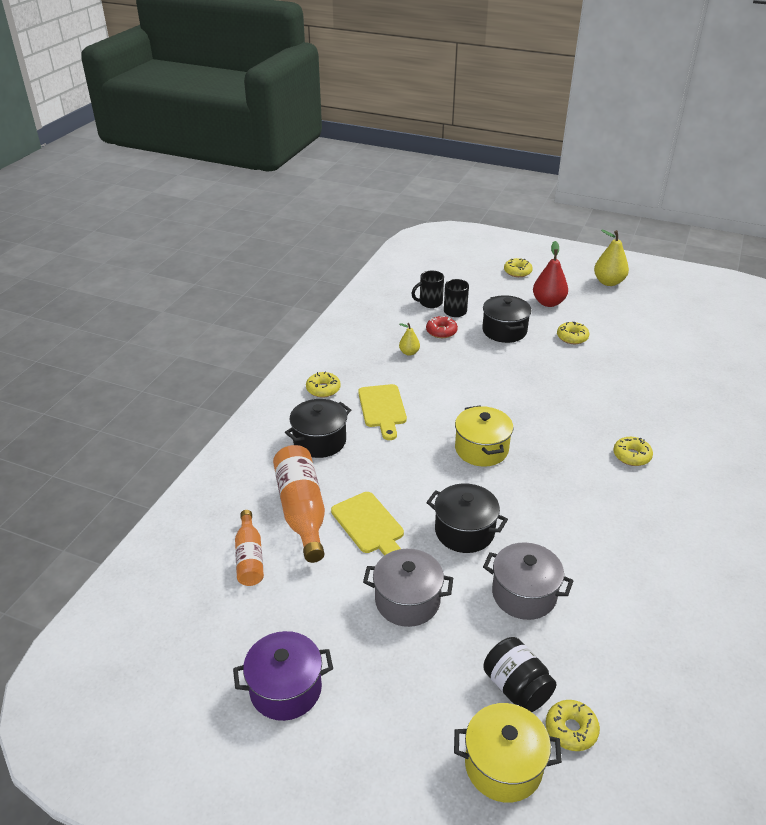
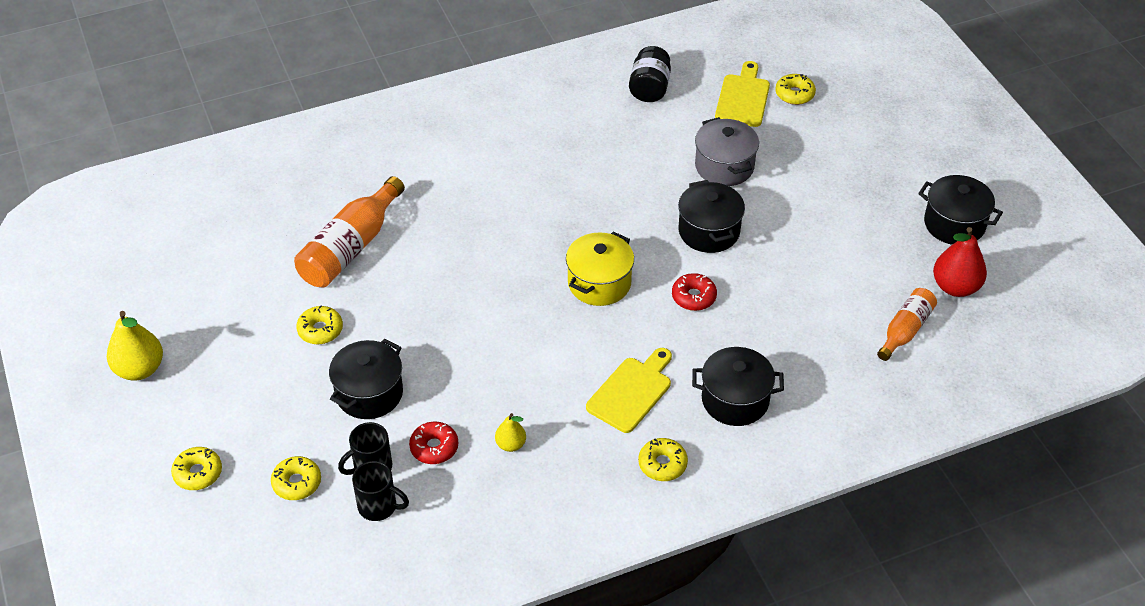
camera: 135 degrees left, 10 degrees up
(285, 689) = (954, 224): purple pot -> black pot
(302, 511) = (823, 340): orange bottle -> orange bottle (350, 247)
(369, 525) = (779, 288): yellow cutting board -> yellow cutting board (743, 98)
(407, 601) = (812, 217): grey pot -> none
(416, 480) = (693, 297): none -> red donut
(503, 765) = (855, 107): yellow pot -> none
(516, 687) = (800, 129): black jar -> black jar (649, 88)
(548, 303) = (256, 394): red pear -> red pear (955, 287)
(631, 456) = (488, 189): yellow donut -> yellow donut (297, 483)

